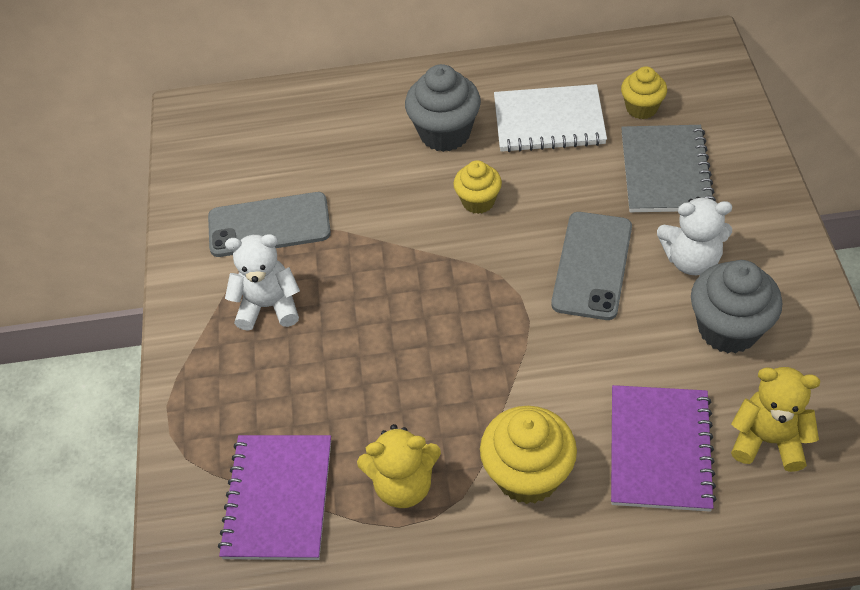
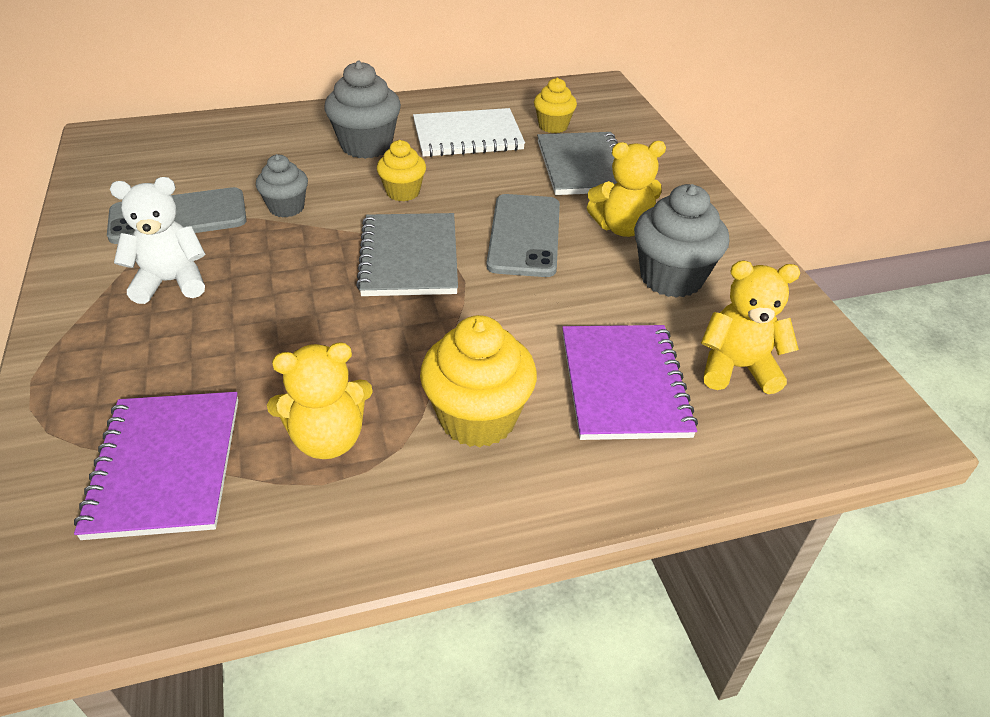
camera: 15 degrees left, 10 degrees down
(367, 218) = (286, 208): none -> grey cupcake
(480, 288) = (409, 257): none -> grey notebook
(691, 260) = (622, 228): white teddy bear -> yellow teddy bear

